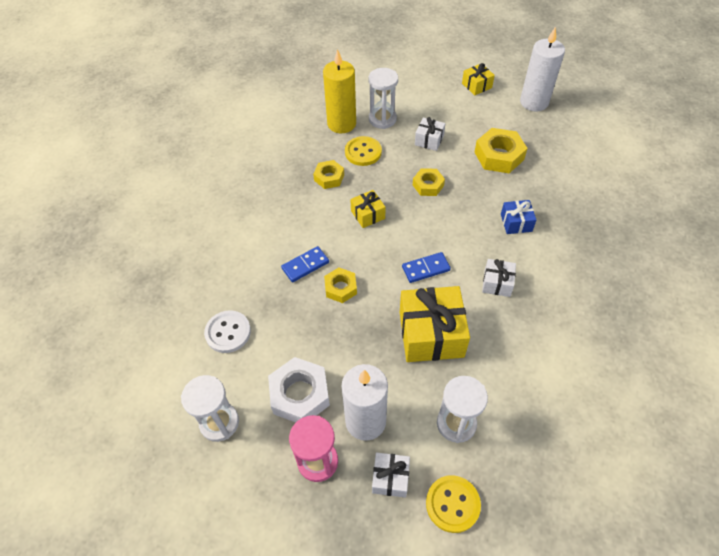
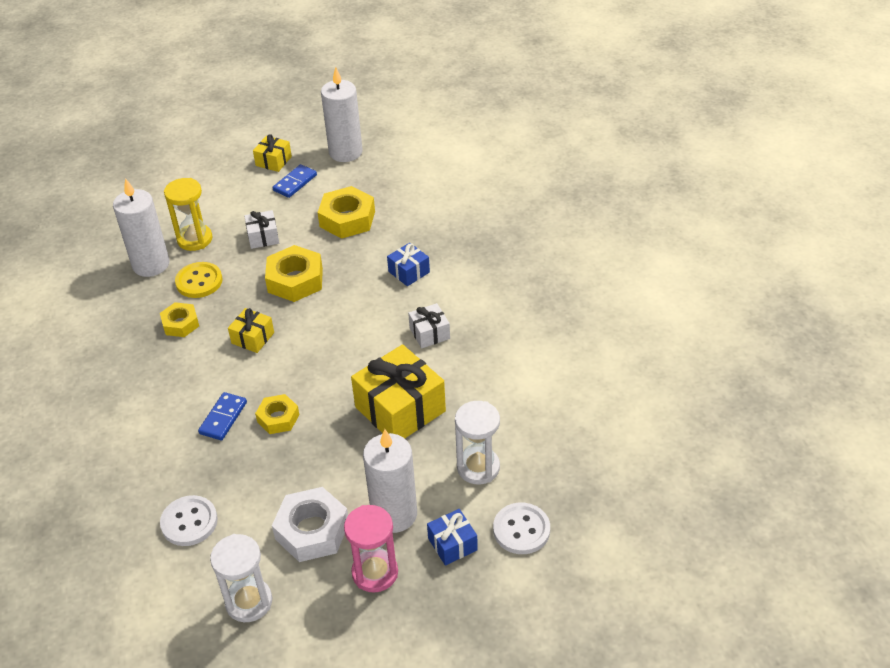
camera: 35 degrees left, 10 degrees down
(341, 124) = (151, 264): yellow candle -> white candle
(382, 119) = (195, 239): white hourglass -> yellow hourglass
(390, 478) = (452, 544): white gift -> blue gift
(425, 268) = (351, 356): blue domino -> blue domino (295, 183)
(428, 185) = (295, 280): yellow nut -> yellow nut, size x1.63
(452, 504) = (521, 530): yellow button -> white button

